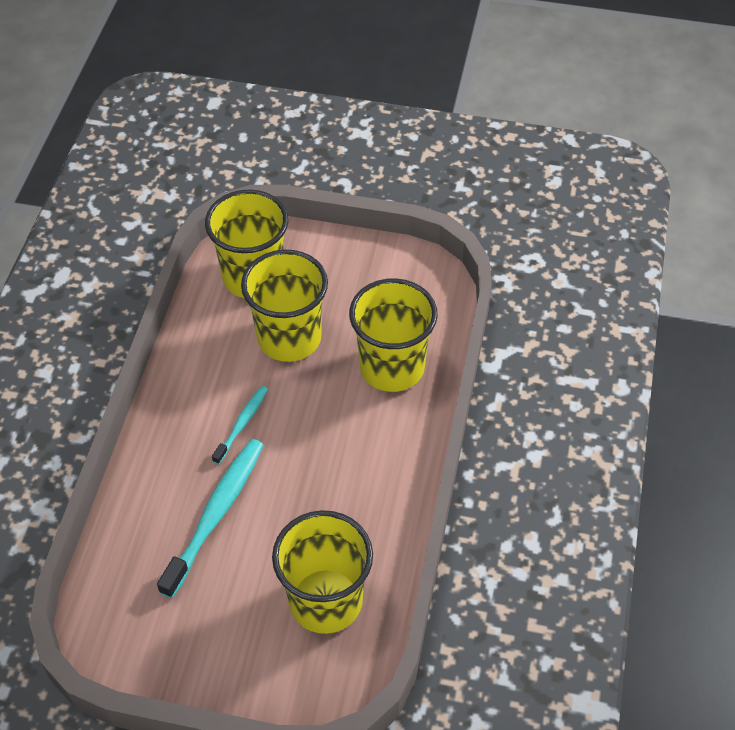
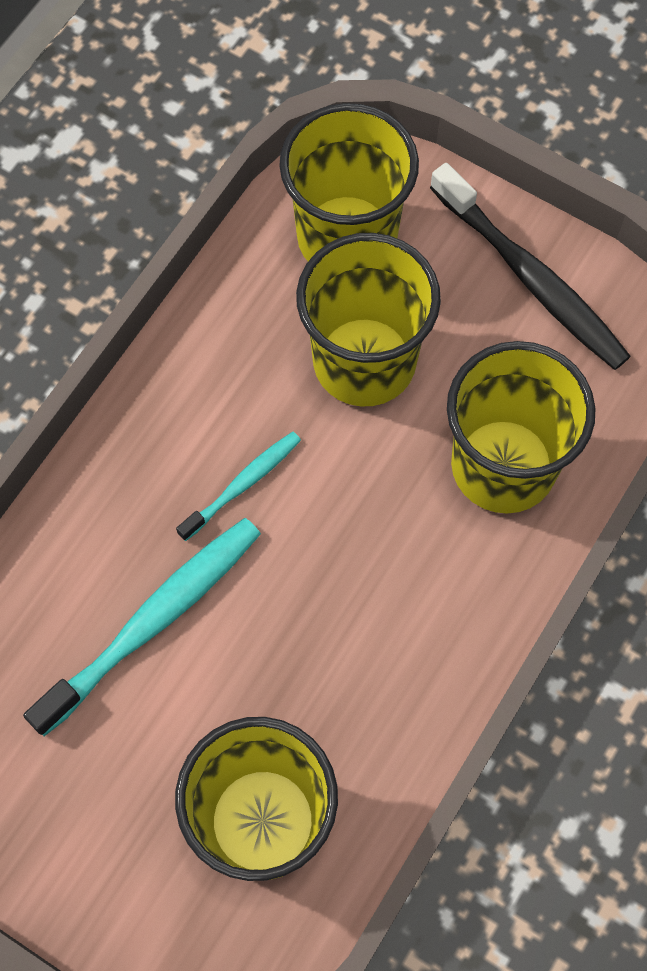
camera: 20 degrees right, 15 degrees up
(369, 267) = (531, 278): none -> black toothbrush

